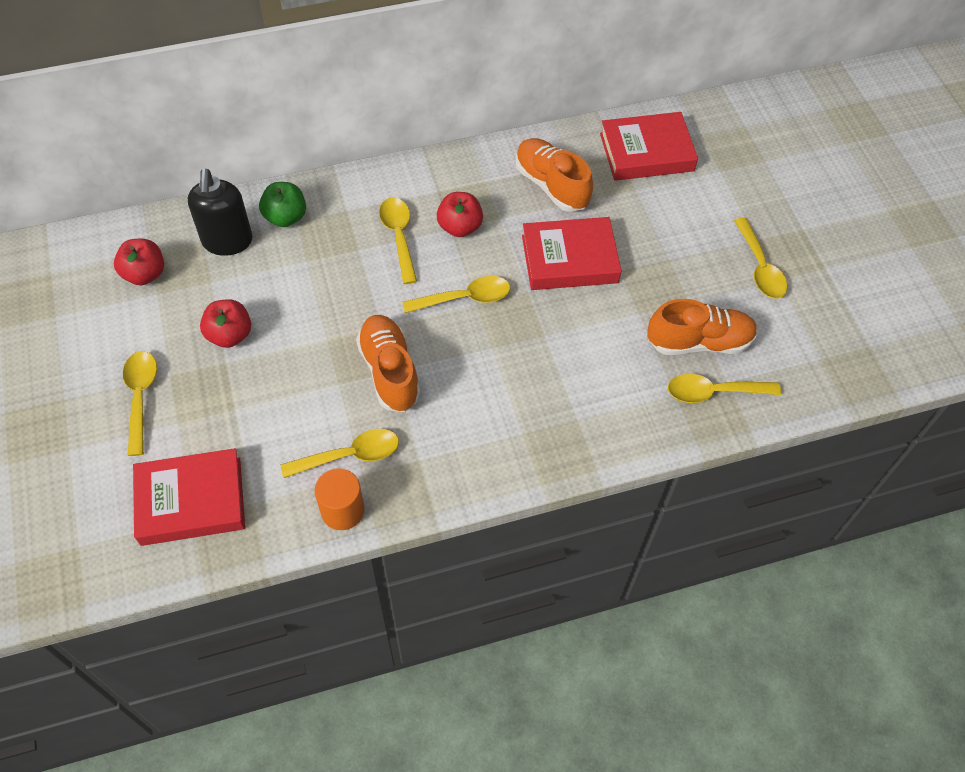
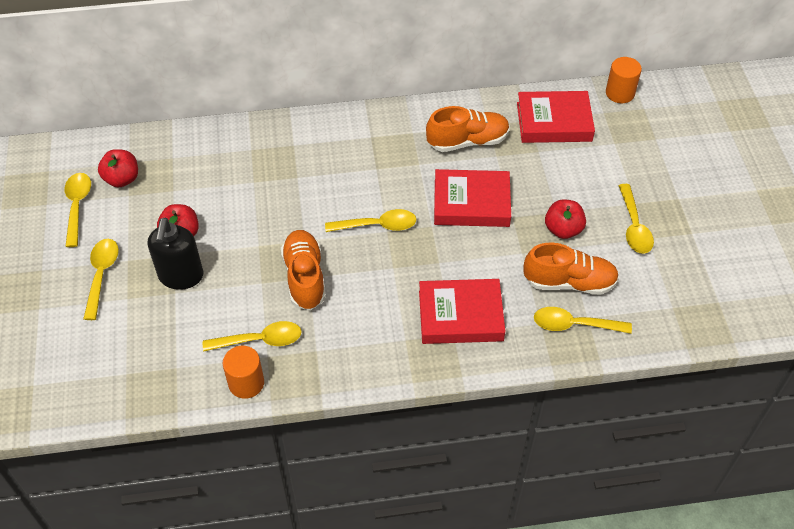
camera: 10 degrees right, 5 degrees down
(191, 501) = (127, 360): red book -> red book (460, 315)
(227, 241) = (192, 160): black soap dispenser -> black soap dispenser (181, 276)
(285, 217) = (242, 145): green apple -> none
(399, 236) = (332, 170): yellow spoon -> yellow spoon (77, 206)
(460, 227) = (384, 167): red apple -> red apple (563, 229)
(551, 185) = (467, 141): orange shoe -> orange shoe turned 105 degrees clockwise
(715, 111) = (620, 93): none -> orange cylinder

